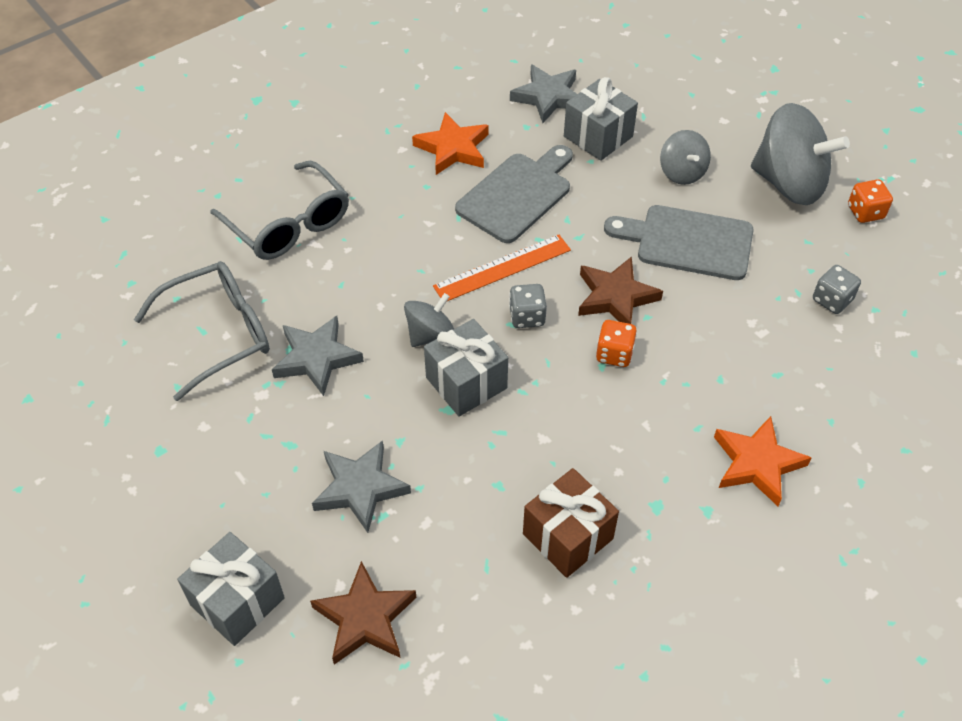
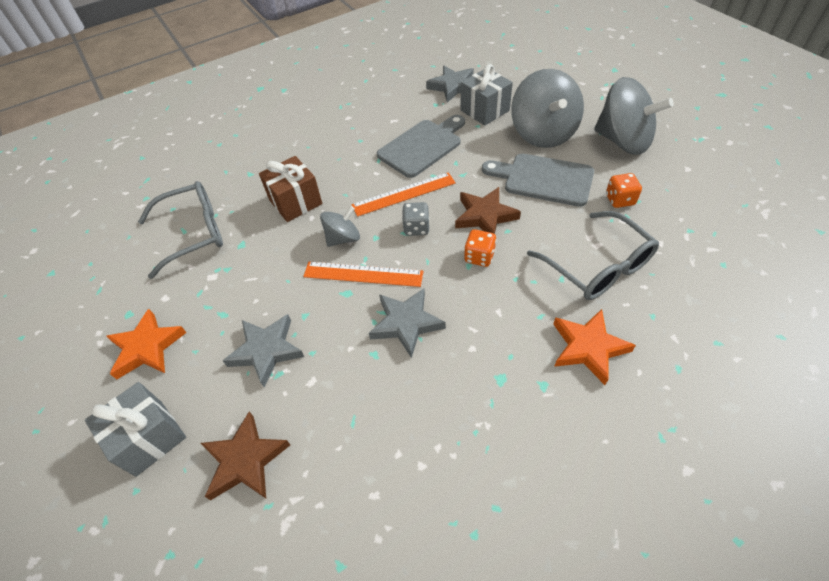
camera: 10 degrees right, 0 degrees up
(289, 224) = (261, 163): grey glasses -> grey glasses (598, 267)
(316, 358) = (257, 252): grey star -> grey star (406, 323)
(453, 148) = (382, 117): orange star -> orange star (147, 347)
(466, 383) = (363, 274): grey gift -> orange ruler
(568, 536) = (423, 400): brown gift -> brown gift (295, 202)
(682, 172) = (543, 133): grey spinning top -> grey spinning top, size x1.87
(832, 300) = (654, 222): grey dice -> none
(865, 212) = (681, 161): orange dice -> orange dice (619, 200)

